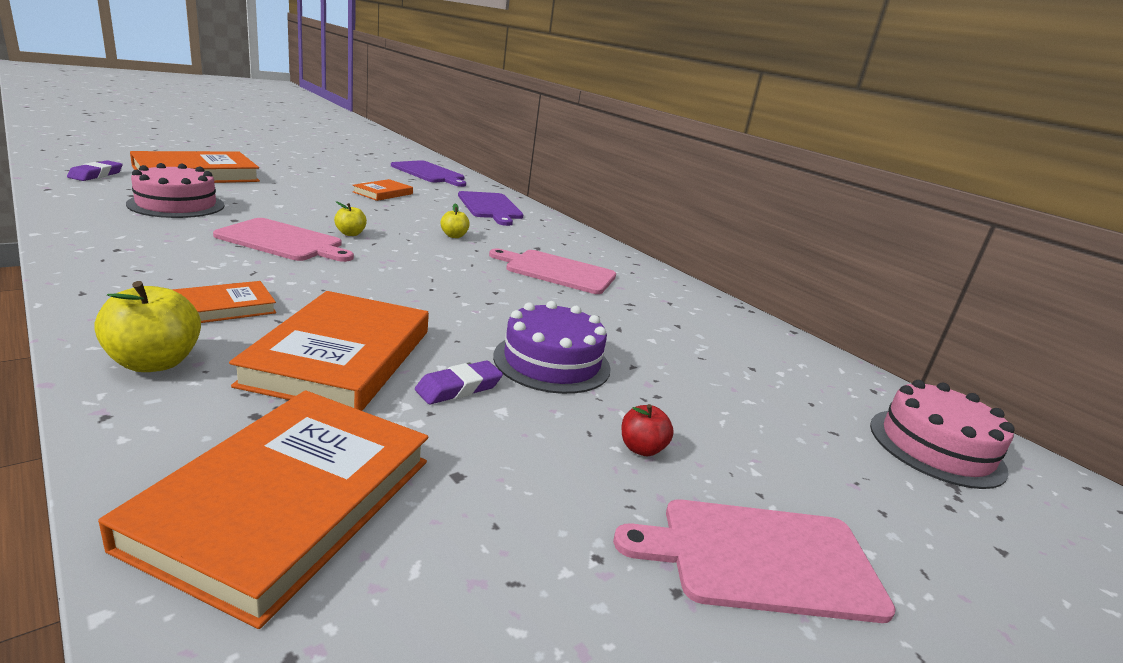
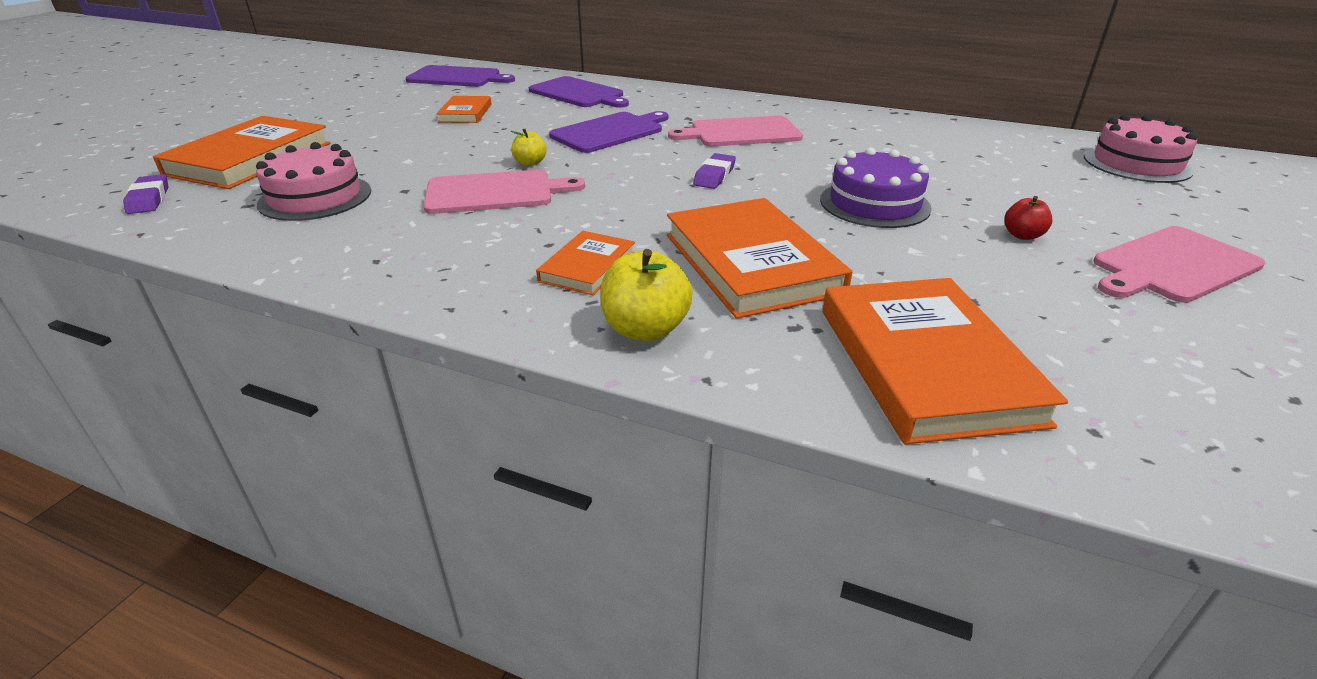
camera: 25 degrees left, 10 degrees up
(454, 236) = (610, 132): yellow apple -> purple cutting board
(459, 388) = (862, 248): purple eraser -> purple eraser (714, 176)

